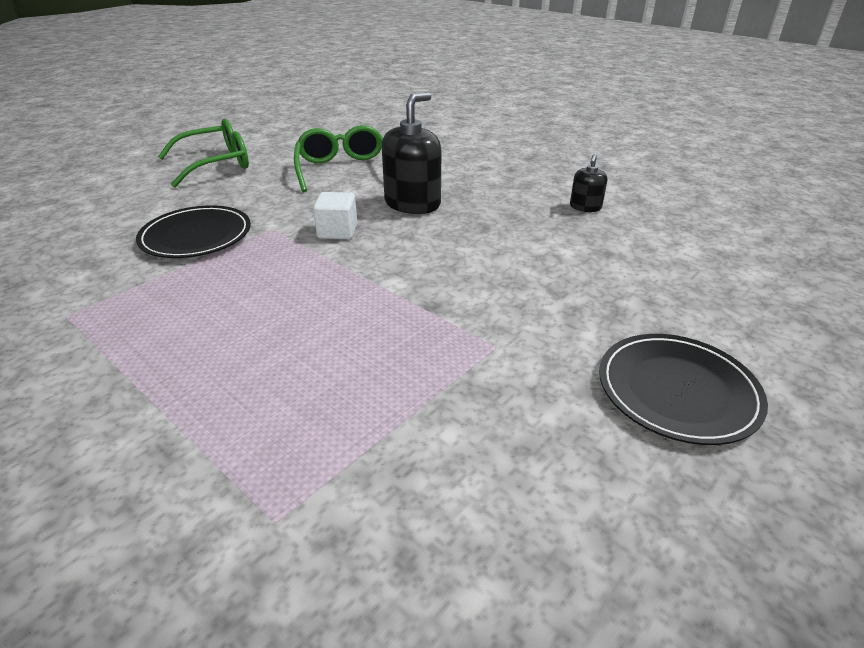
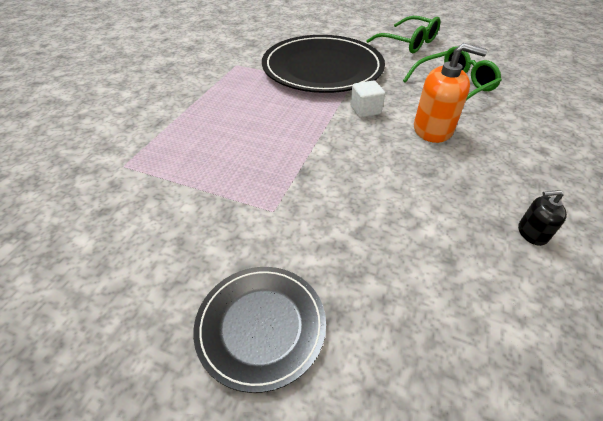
camera: 70 degrees right, 10 degrees up
(196, 236) = (322, 68): black plate -> black plate, size x1.88
(412, 204) = (433, 129): black soap dispenser -> orange soap dispenser

